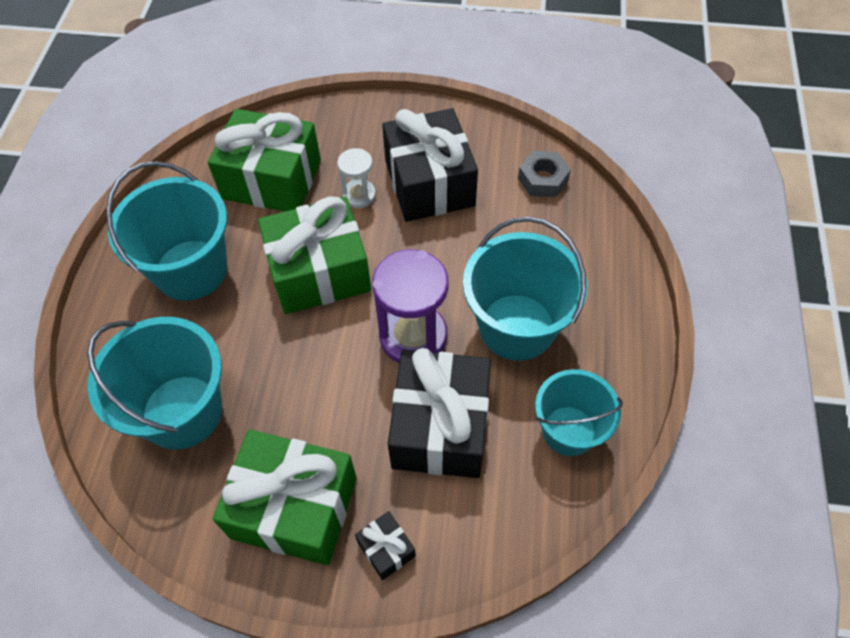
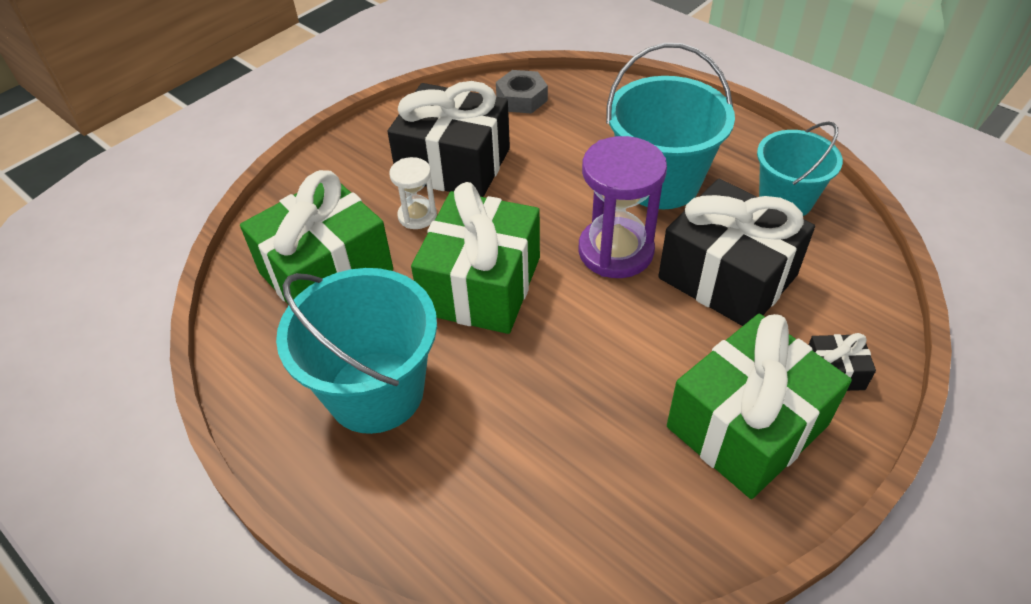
camera: 55 degrees left, 10 degrees down
(182, 411) = (560, 479): turquoise bucket -> none

